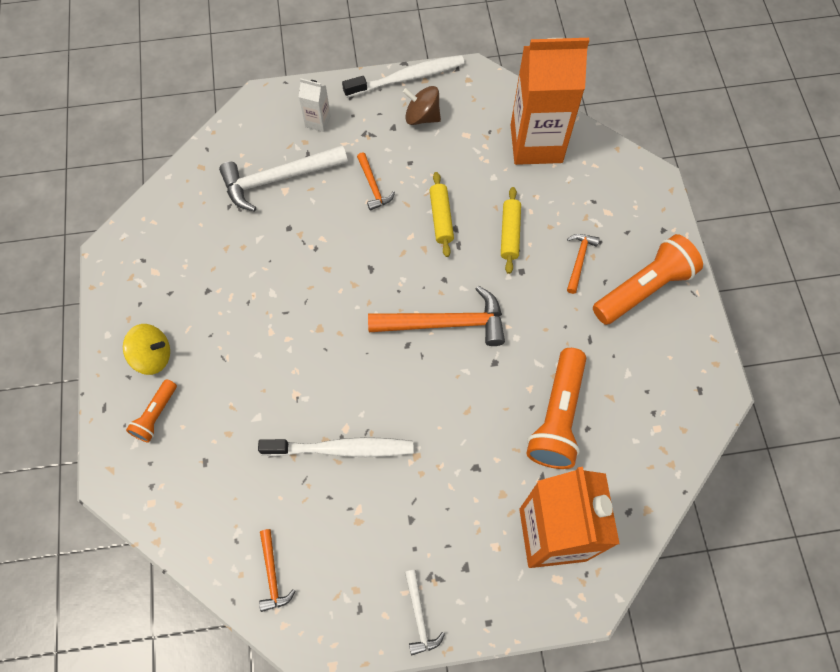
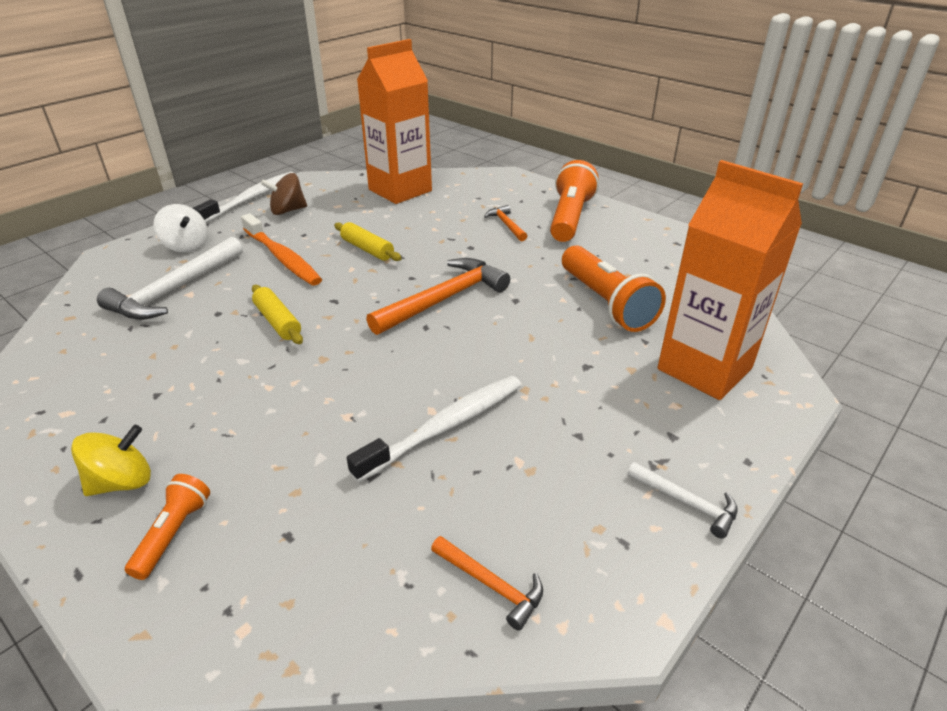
camera: 40 degrees left, 30 degrees down
(156, 415) = (173, 533): orange flashlight -> orange flashlight turned 150 degrees counterclockwise
(318, 121) = (186, 246): white carton -> white spinning top
(373, 186) = (282, 258): orange hammer -> orange toothbrush
(510, 233) = (436, 234): yellow rolling pin -> yellow rolling pin (278, 321)

